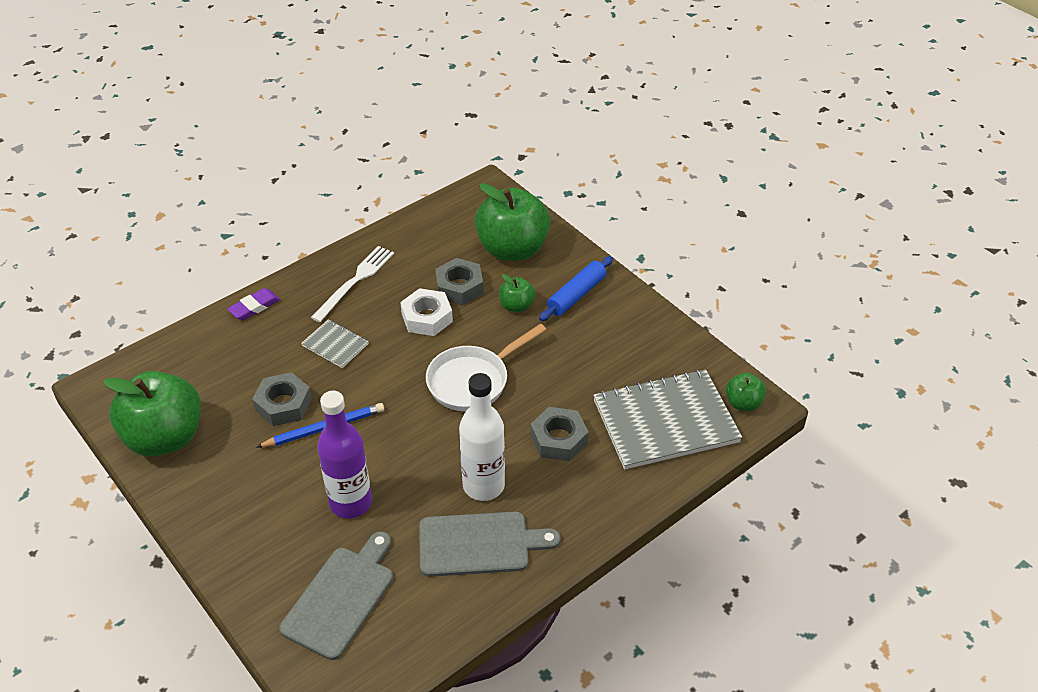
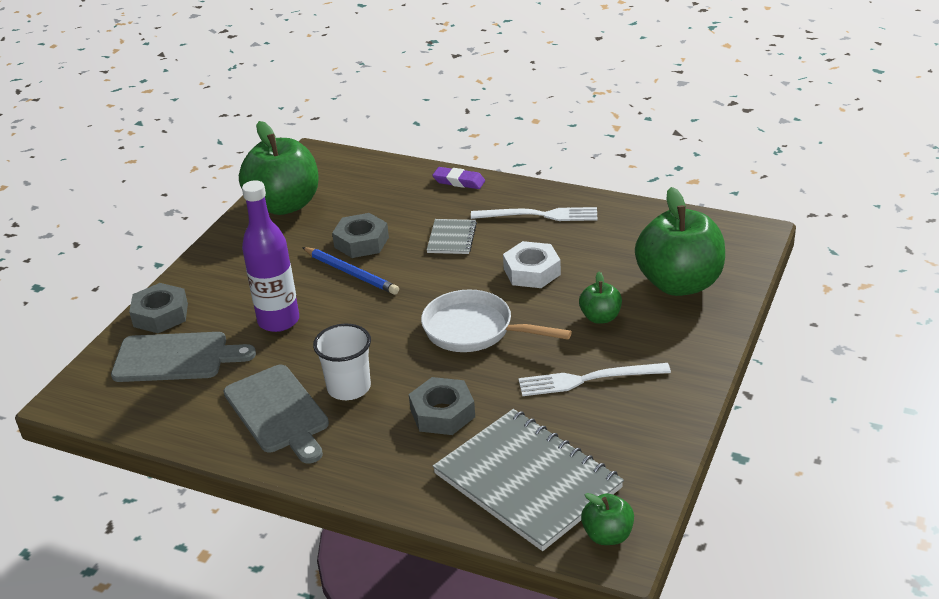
camera: 65 degrees right, 10 degrees down
(459, 287) = (591, 273): grey nut -> grey nut (160, 315)
(483, 485) = (349, 388): white bottle -> white cup
(576, 295) = (656, 350): blue rolling pin -> none
(581, 343) = (588, 379): none -> white fork

